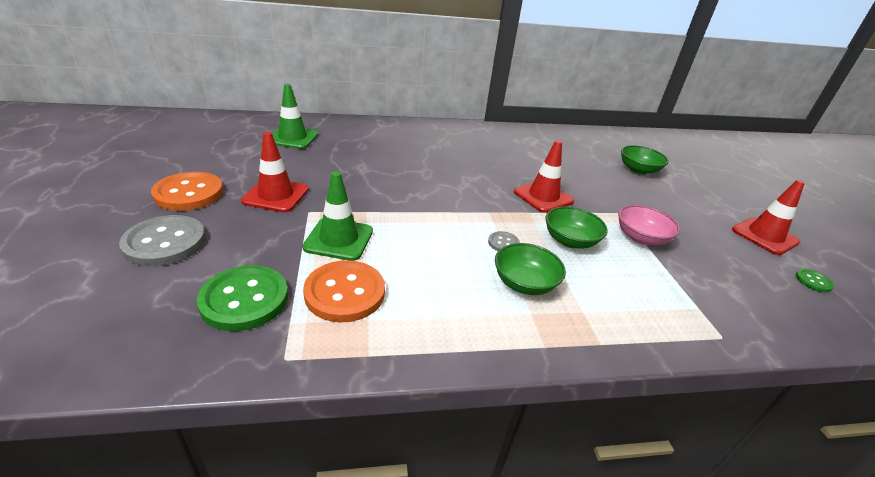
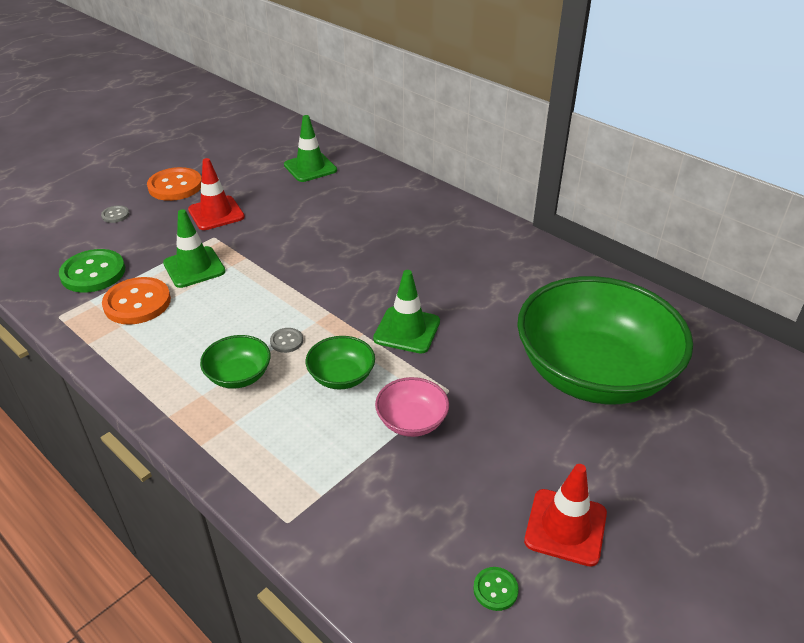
camera: 55 degrees right, 5 degrees up
(165, 242) = (115, 215): grey button -> grey button, size x0.48
(543, 197) = (407, 330): red traffic cone -> green traffic cone
(638, 170) = (593, 373): green bowl -> green bowl, size x2.41

